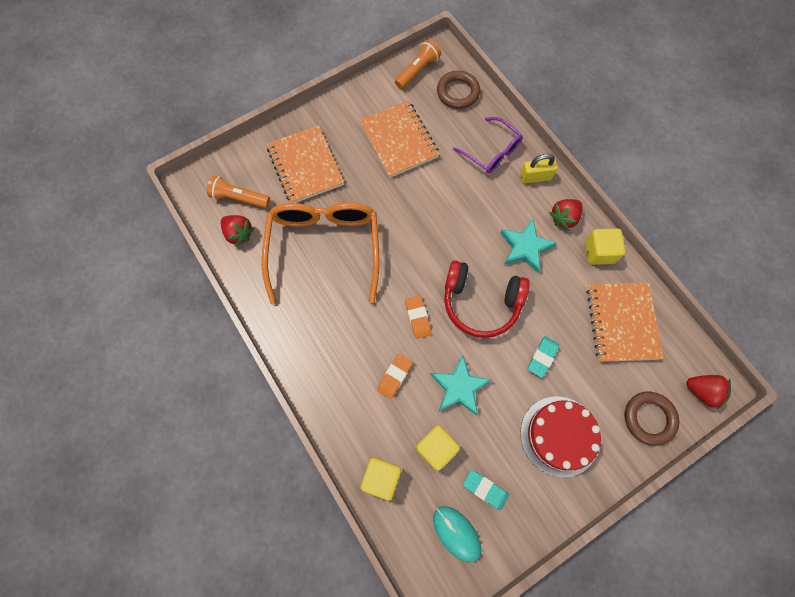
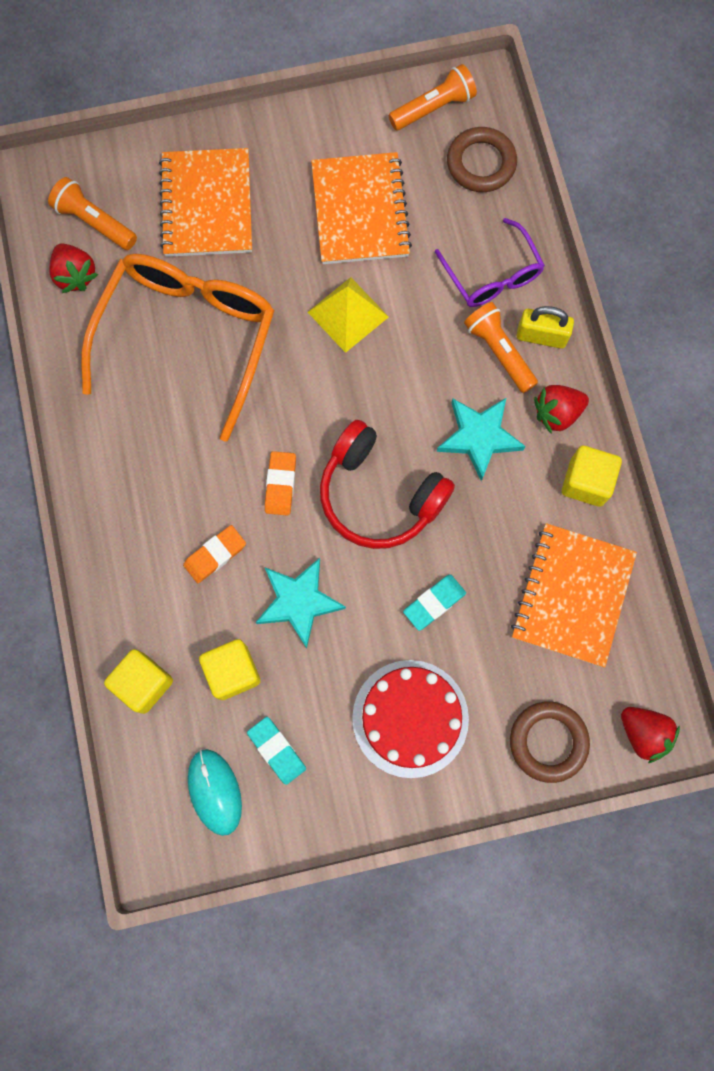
camera: 20 degrees right, 5 degrees up
(416, 202) = (348, 314): none -> yellow pyramid
(515, 194) = (499, 352): none -> orange flashlight

